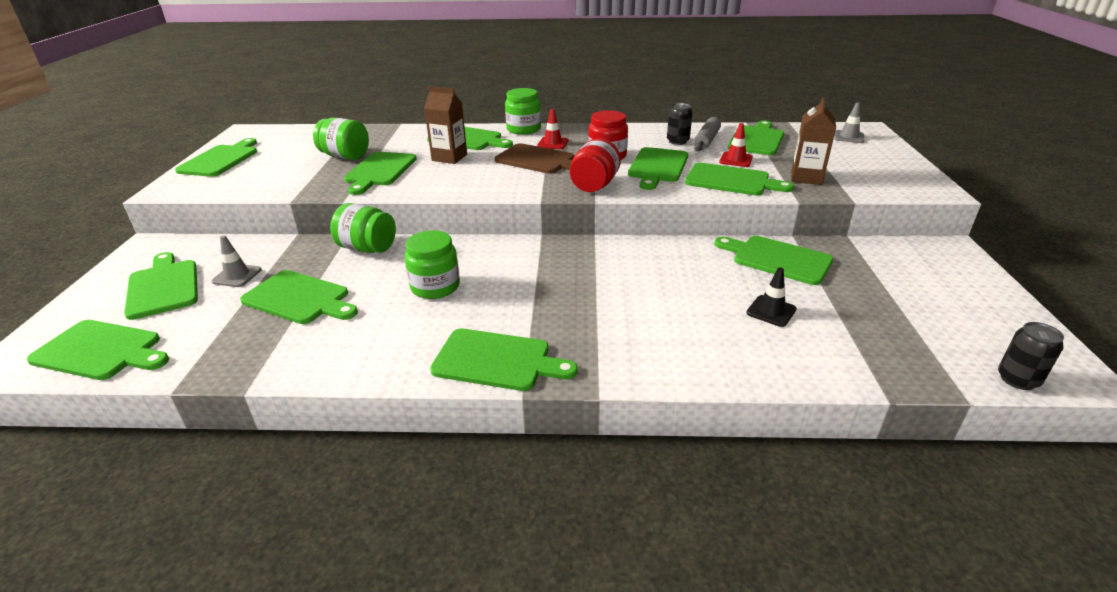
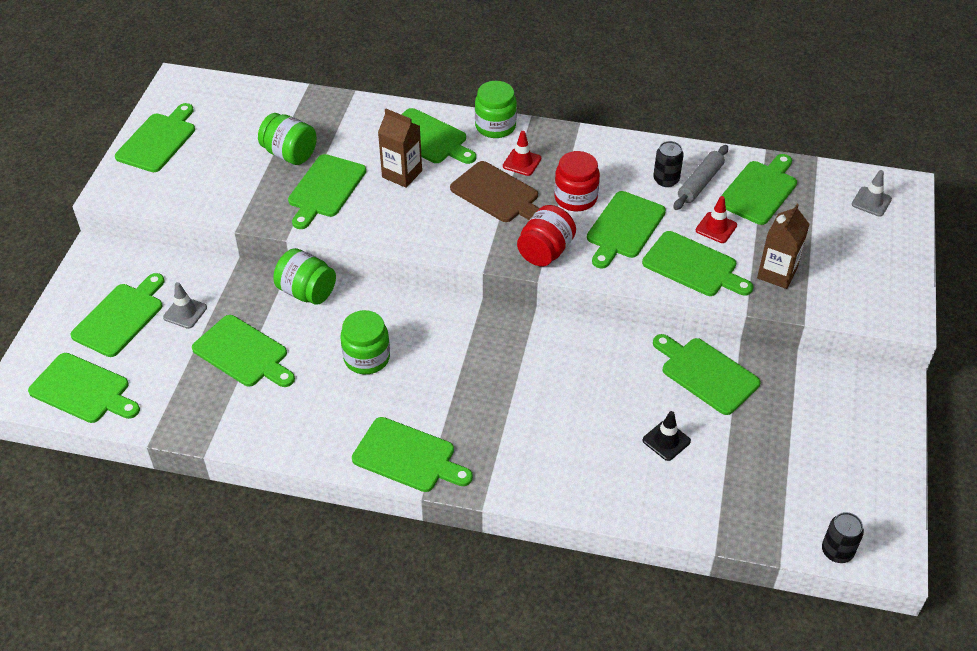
camera: 10 degrees right, 15 degrees up
(163, 287) = (120, 317): green cutting board -> green cutting board turned 45 degrees clockwise

